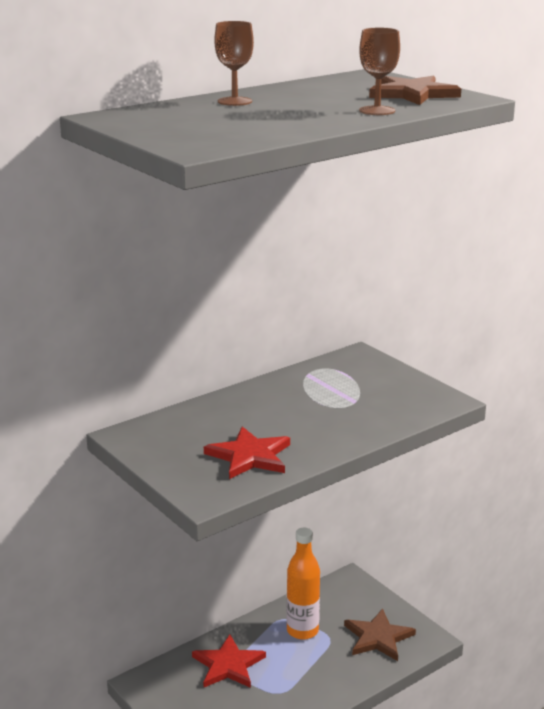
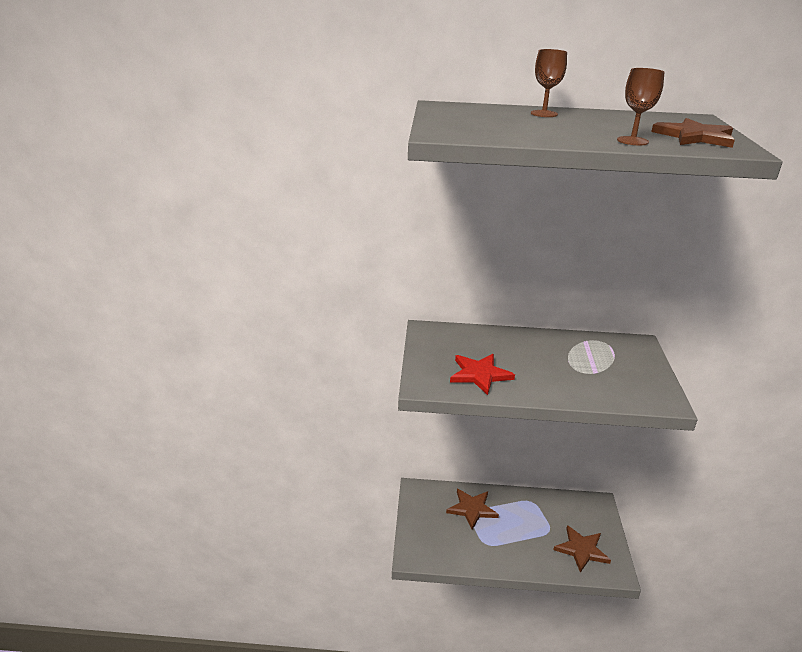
camera: 40 degrees right, 5 degrees up
(228, 665) = (472, 509): red star -> brown star
(302, 631) = (536, 516): orange bottle -> none

